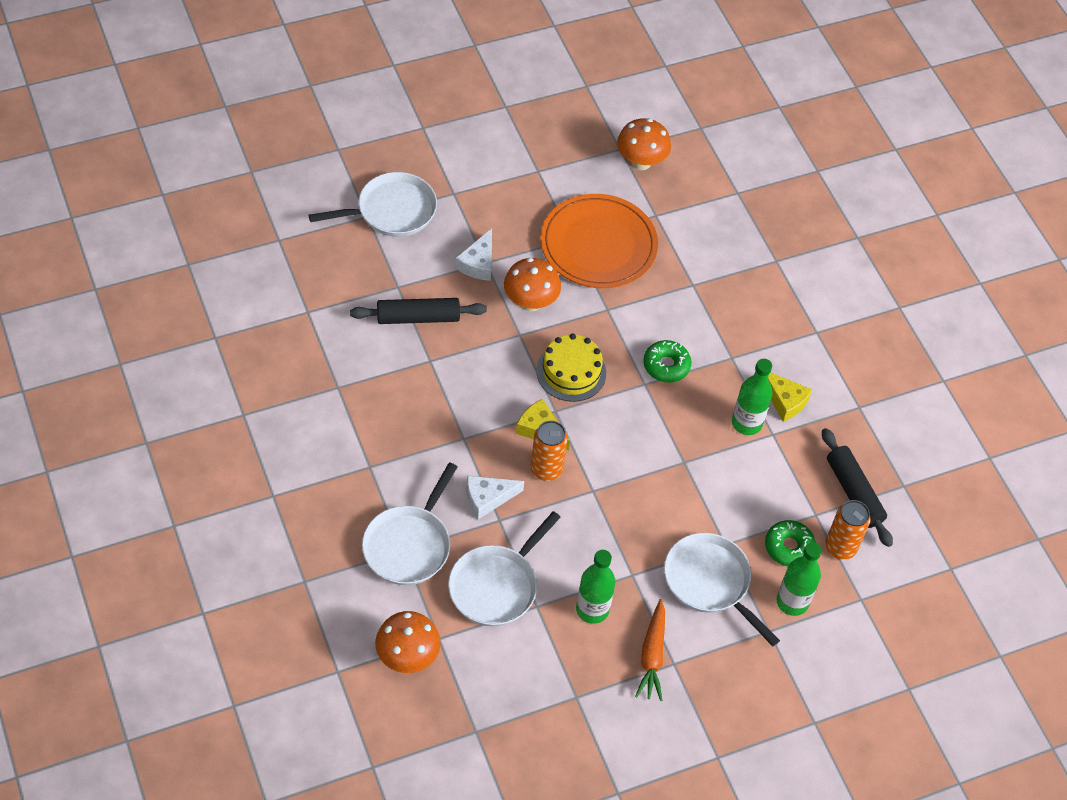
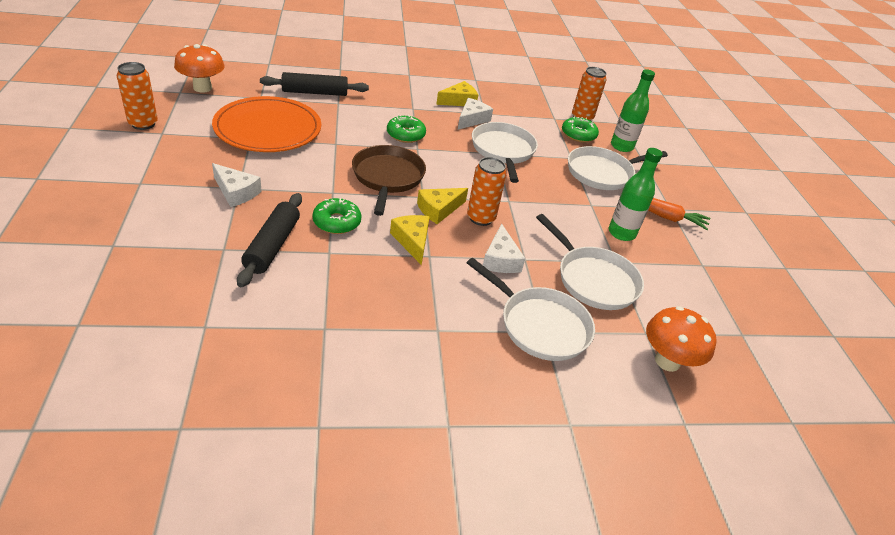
camera: 75 degrees left, 15 degrees down
(391, 211) = (123, 226): white pan -> white pan (503, 151)
(475, 352) = (337, 222): none -> green donut
(478, 419) = (412, 241): none -> yellow cheese
(530, 302) = (302, 177): orange mushroom -> none
(544, 151) = (143, 124): none -> orange can
(571, 372) = (387, 177): yellow cake -> brown pan
(746, 423) = (472, 119): green bottle -> white cheese
(854, 492) = (541, 101): black rolling pin -> black rolling pin (315, 92)

